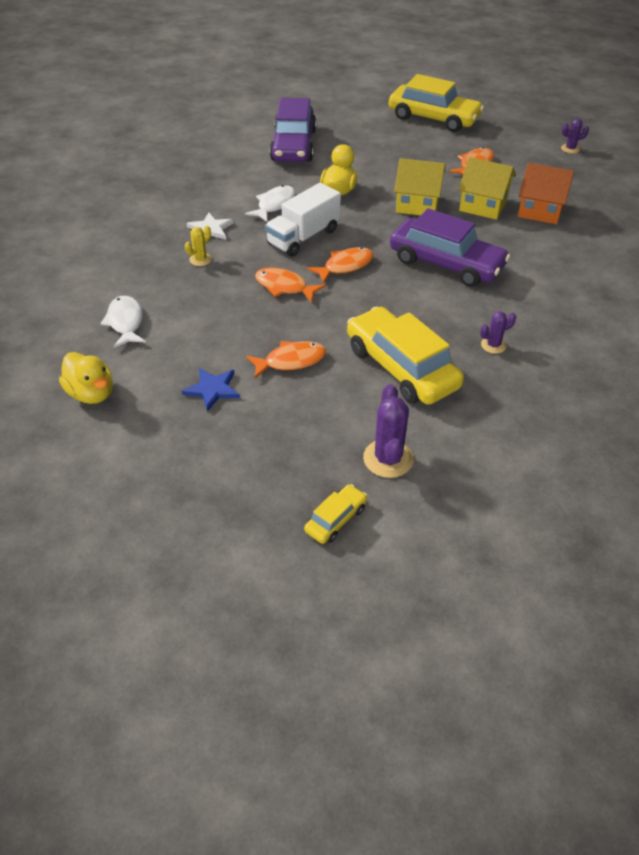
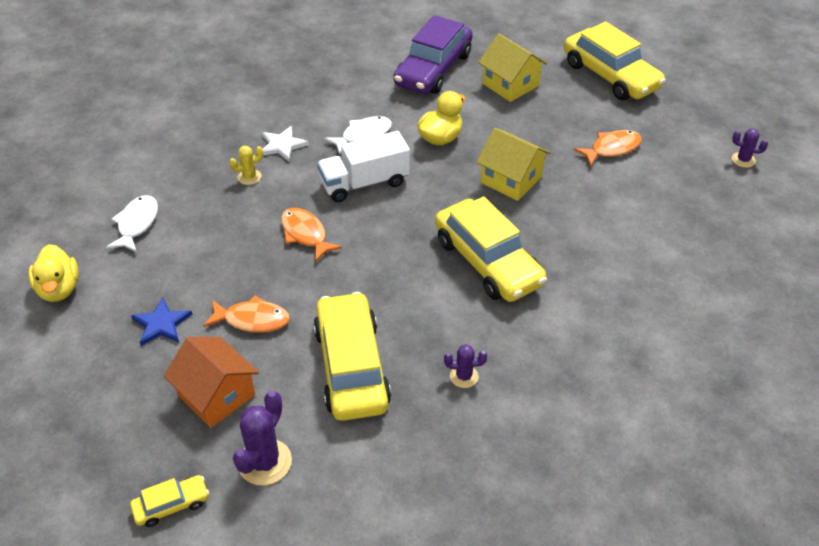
camera: 25 degrees right, 0 degrees up
(345, 266) = (381, 230): orange fish -> none
(446, 263) = (487, 262): purple car -> yellow car
(483, 205) = (582, 203): yellow house -> yellow house (510, 84)
(540, 210) = (643, 229): orange house -> orange house (216, 395)

